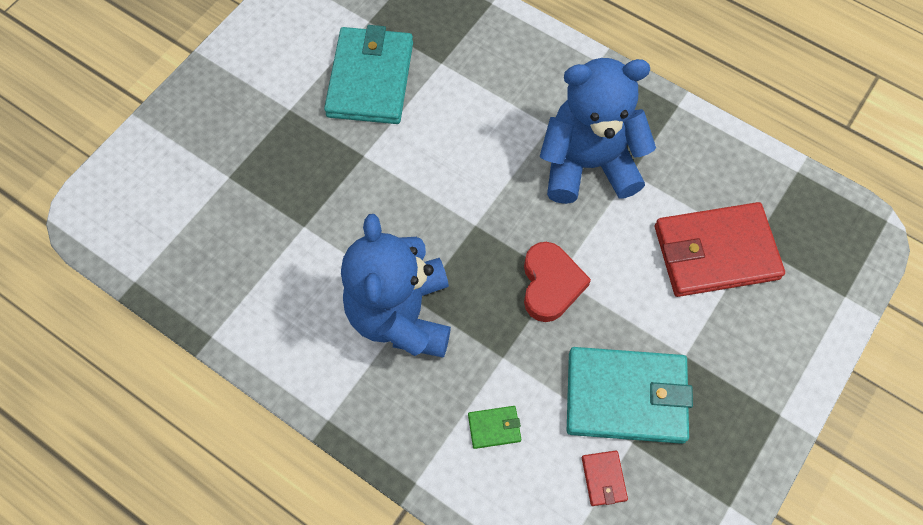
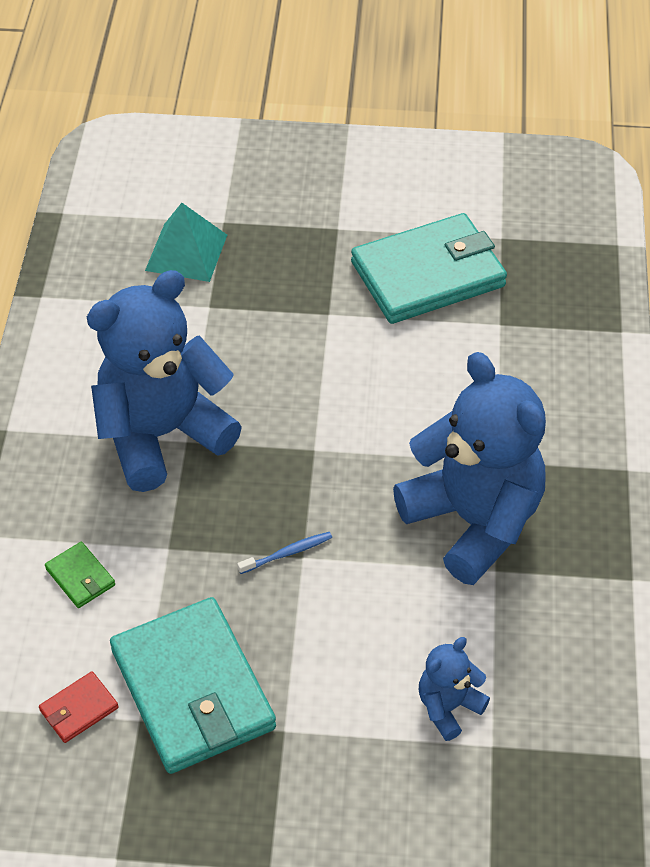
camera: 60 degrees right, 15 degrees down
(240, 215) = (186, 252): none -> turquoise pyramid
(550, 284) = (287, 553): red heart -> blue toothbrush
(715, 252) = (448, 707): red wallet -> blue teddy bear

